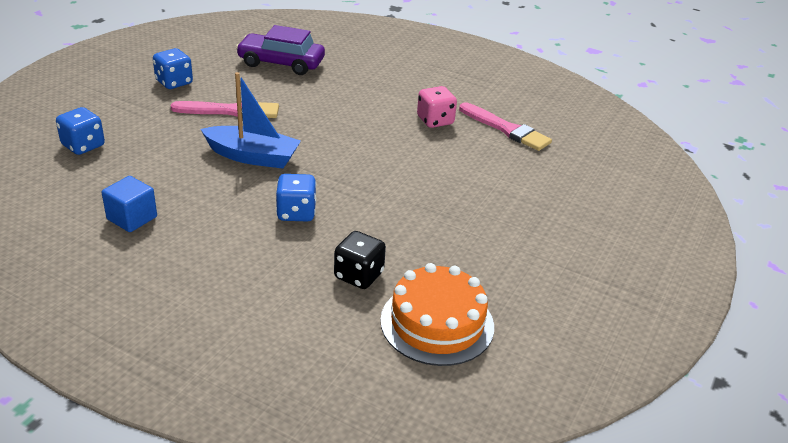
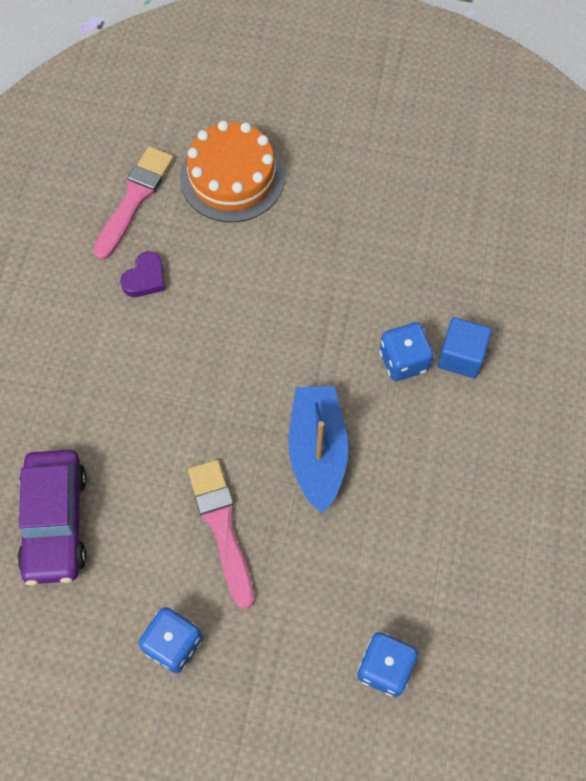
camera: 105 degrees left, 30 degrees up
(132, 218) = (493, 521): blue cube -> blue cube (461, 356)
(359, 275) = (473, 270): black dice -> none
(435, 121) = (145, 278): pink dice -> purple heart
(437, 323) = (503, 191): orange cake -> orange cake (232, 177)

